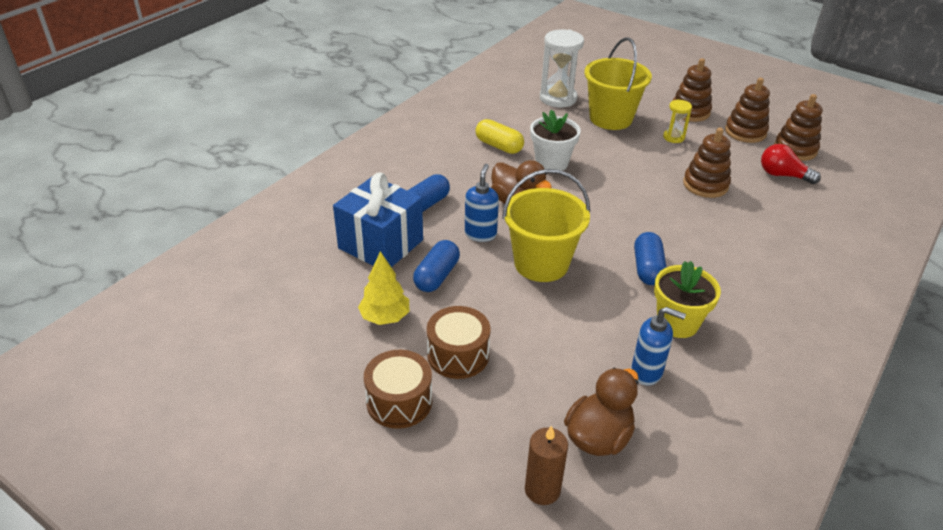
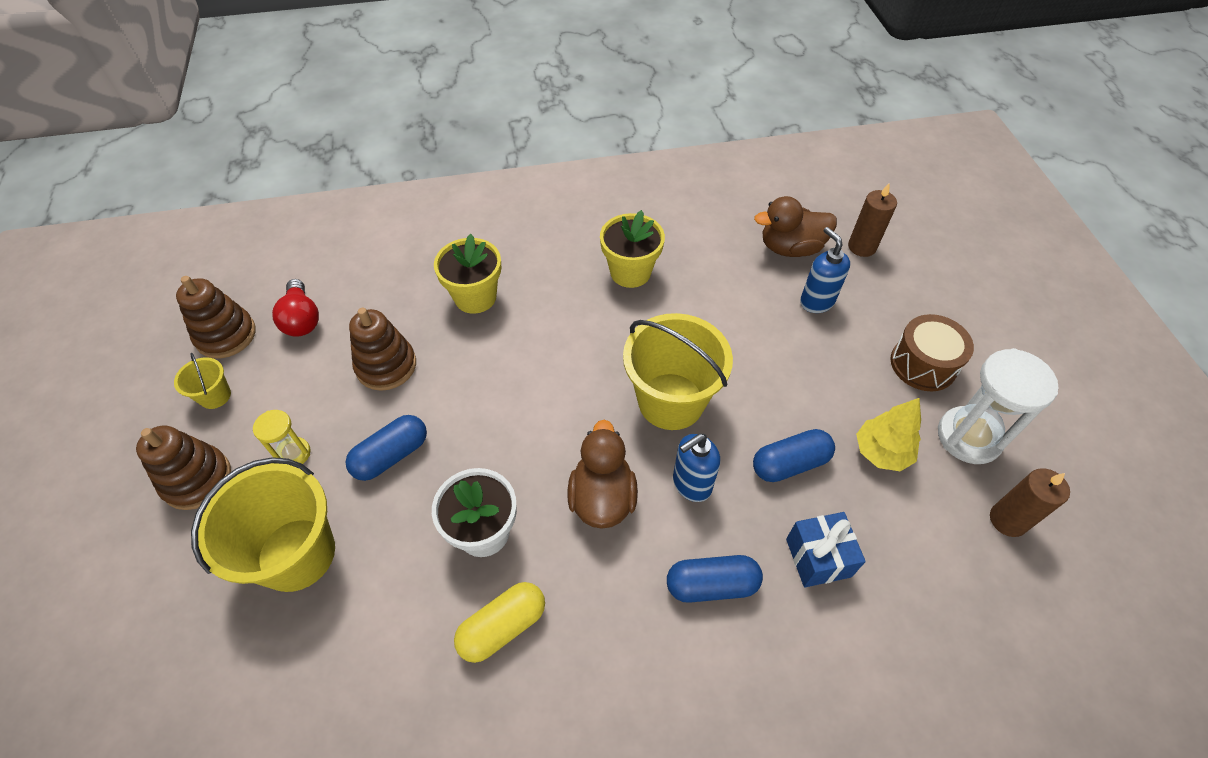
camera: 135 degrees left, 15 degrees up
(276, 328) = (1007, 520): none -> brown candle
(381, 244) = (818, 557): blue gift -> blue gift, size x0.59
(458, 355) = (840, 368): brown drum -> none
(499, 146) = (502, 626): yellow capsule -> yellow capsule turned 60 degrees clockwise
(558, 98) = (284, 672): white hourglass -> white hourglass (968, 437)
(647, 268) = (584, 327): blue capsule -> blue capsule (391, 456)
(647, 372) = (703, 259): blue soap dispenser -> blue soap dispenser (816, 301)
(731, 242) = (475, 297): none -> yellow flower pot
(745, 132) = (215, 396): brown stacking toy -> yellow bucket

